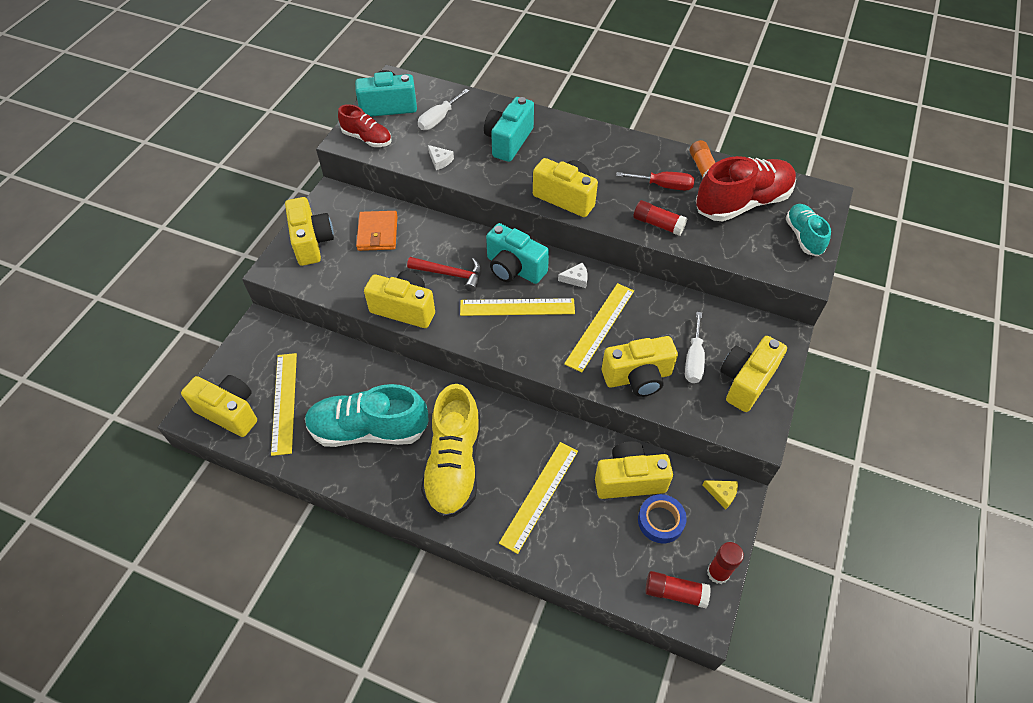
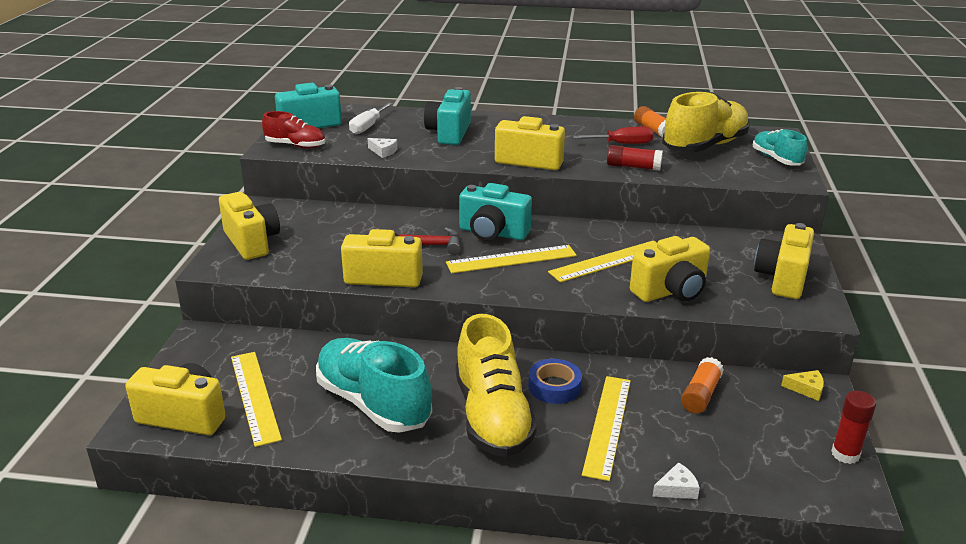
camera: 15 degrees left, 25 degrees down
(369, 430) = (373, 403): turquoise shoe -> turquoise shoe turned 60 degrees clockwise
(377, 233) = (327, 226): orange wallet -> none
(576, 279) = (563, 232): white cheese -> white cheese (677, 489)
(600, 326) = (608, 261): yellow ruler -> yellow ruler turned 45 degrees clockwise
(629, 480) = (700, 395): yellow camera -> orange glue stick
(660, 521) = (755, 422): blue tape -> blue tape (554, 386)
(675, 592) = (810, 480): red glue stick -> none
(693, 359) = (720, 271): white screwdriver -> none
(742, 203) = (704, 146): red shoe -> yellow shoe

